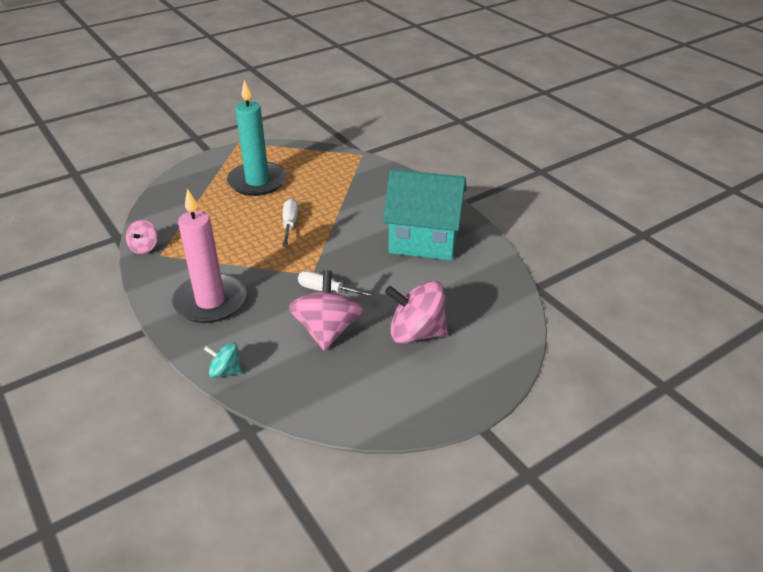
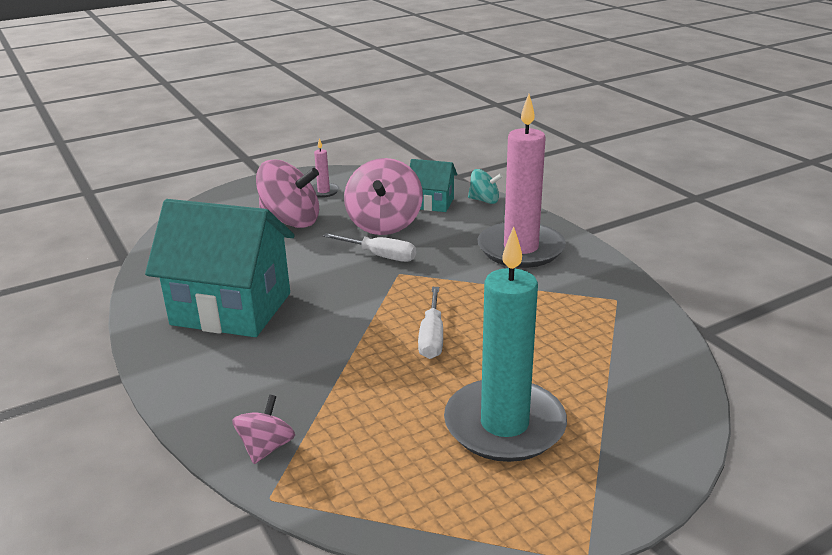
camera: 175 degrees left, 10 degrees down
(144, 247) = (646, 309): pink spinning top -> pink spinning top (266, 447)
(280, 365) = (432, 203): none -> turquoise house
(398, 384) = (323, 191): none -> pink candle

